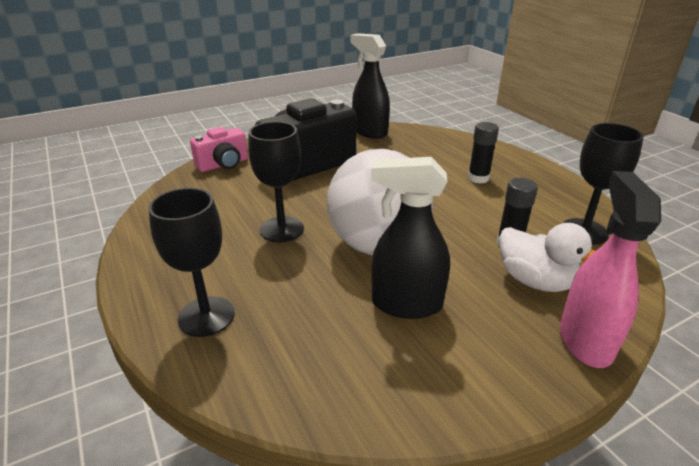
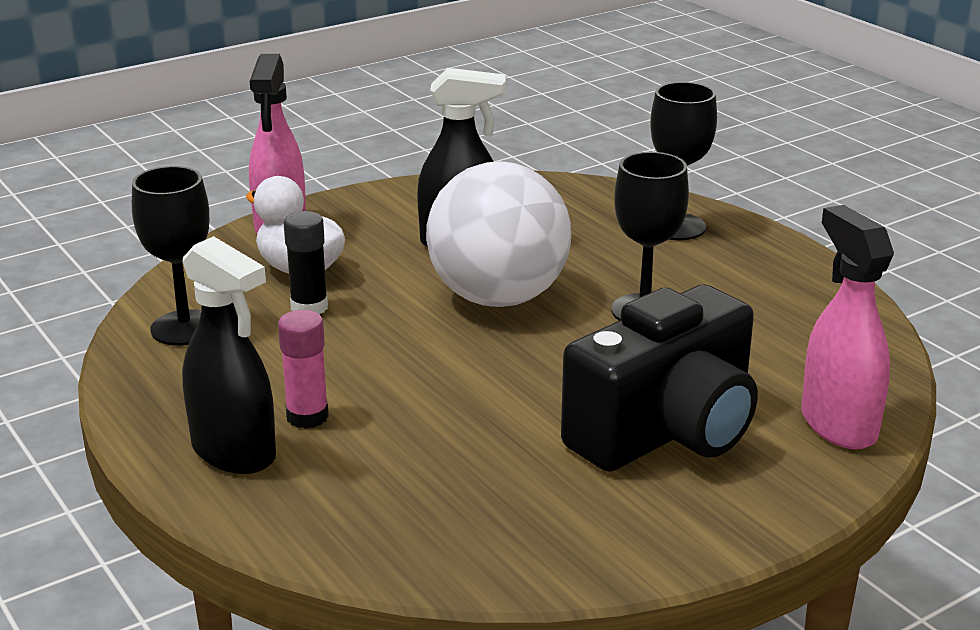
camera: 175 degrees right, 5 degrees down
(223, 165) = (838, 424): pink camera -> pink spray bottle
(369, 132) = (545, 553): black spray bottle -> black spray bottle (234, 452)
(478, 178) = (307, 416): black glue stick -> pink glue stick

